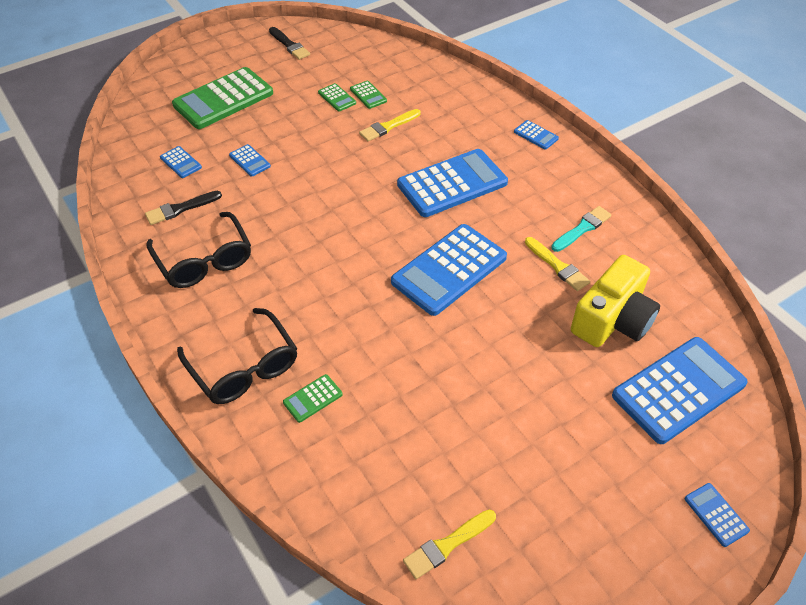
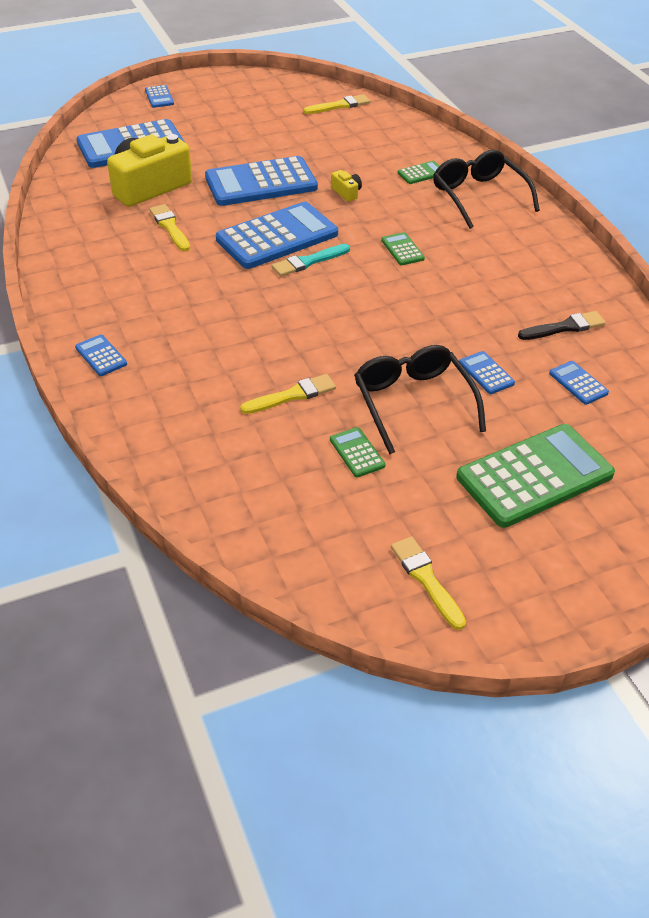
camera: 170 degrees left, 5 degrees down
(204, 260) = (527, 274): black glasses -> black glasses (413, 402)
(289, 45) = (426, 579): black brush -> yellow brush
(368, 95) = (308, 450): green calculator -> green calculator (402, 249)
(395, 347) = (346, 192): none -> yellow camera
(452, 184) = (238, 312): blue calculator -> blue calculator (261, 183)
(582, 228) = (122, 252): turquoise brush -> turquoise brush (308, 262)

